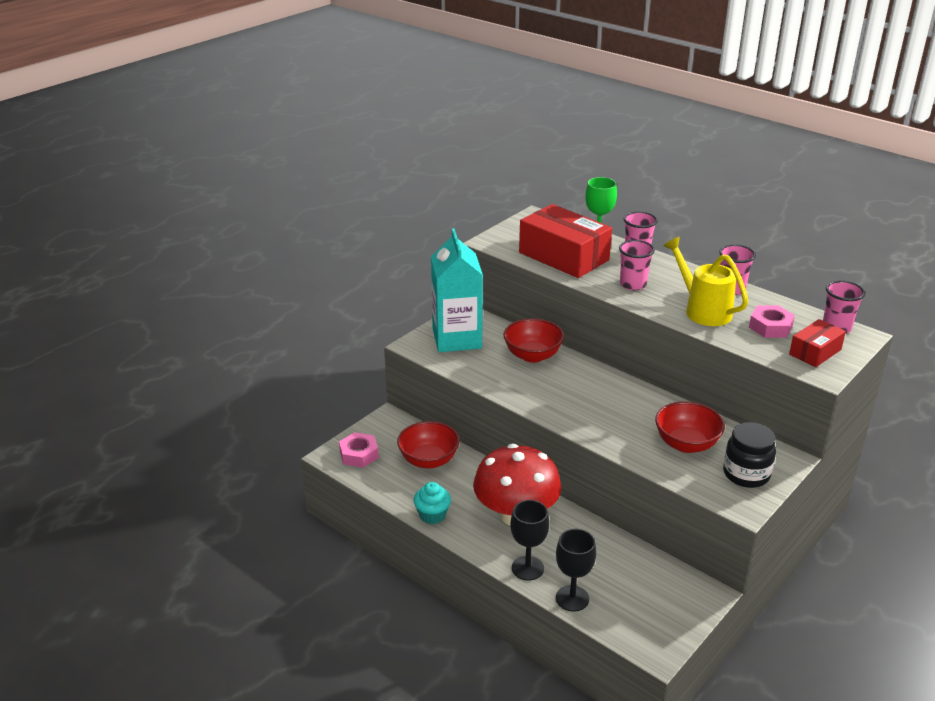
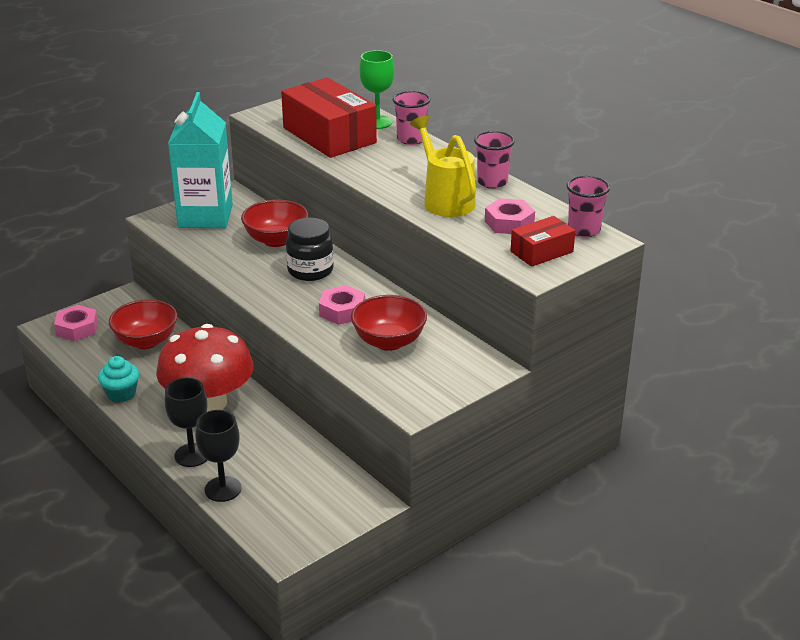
camera: 10 degrees right, 0 degrees up
(629, 418) = (342, 311): none -> pink nut
(633, 284) = (385, 169): pink cup -> none
(746, 474) = (436, 377): black jar -> black jar (310, 270)

